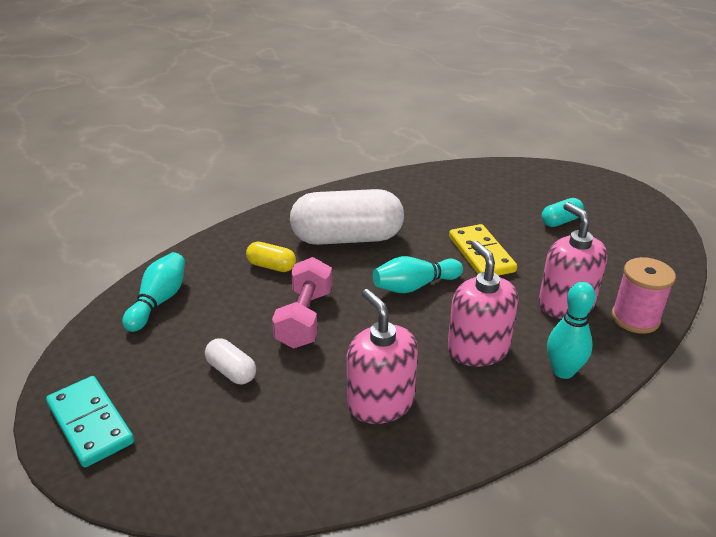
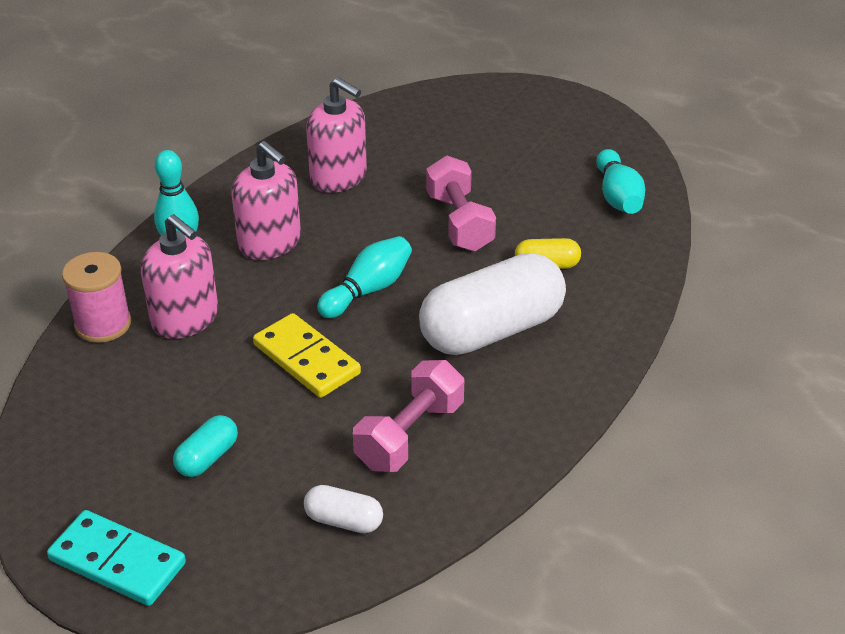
camera: 155 degrees right, 5 degrees up
(90, 423) = (551, 106): turquoise domino -> turquoise domino (117, 562)
(231, 371) = (483, 163): white capsule -> white capsule (344, 520)
(436, 203) = (410, 435): none -> pink dumbbell

